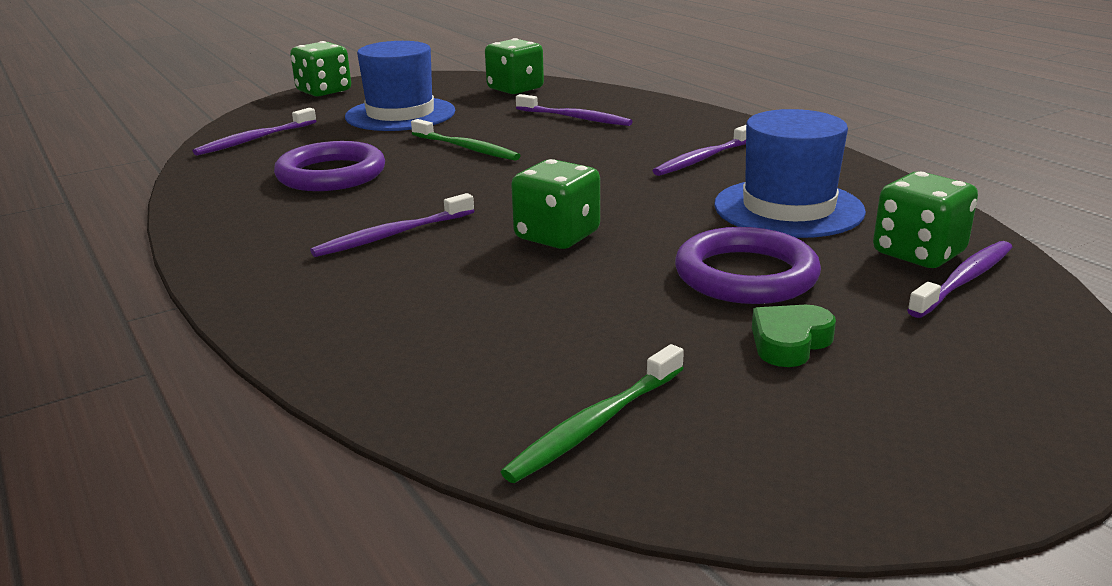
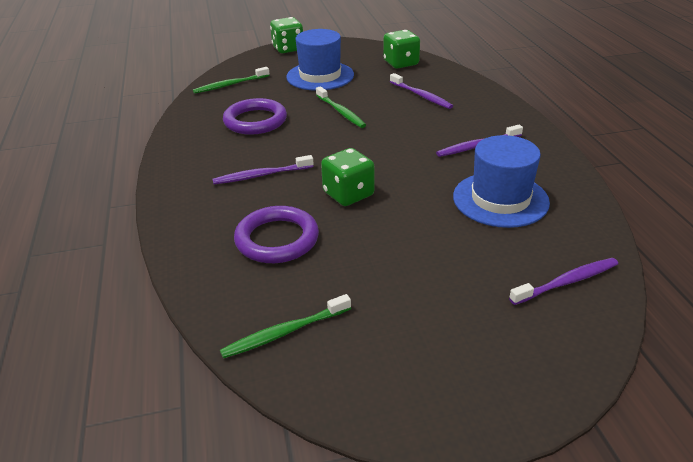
camera: 20 degrees right, 10 degrees up
(254, 139) = (230, 85): purple toothbrush -> green toothbrush
(746, 275) = (435, 248): purple ring -> purple ring (277, 239)
(789, 342) = (424, 304): green heart -> none
(918, 253) = (555, 254): green dice -> none

